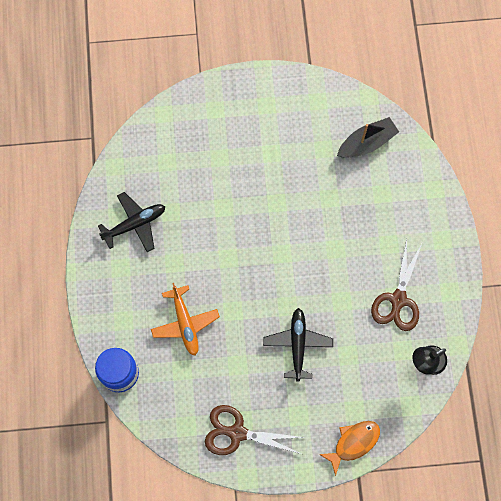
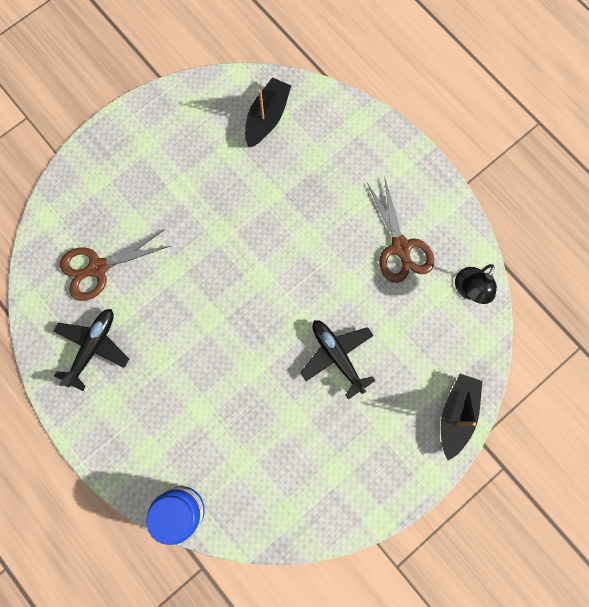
camera: 35 degrees left, 5 degrees up
(185, 323) = (213, 412): orange plane -> none
(236, 433) = (339, 485): brown scissors -> brown scissors (97, 268)
(353, 443) = (456, 414): orange fish -> black boat

